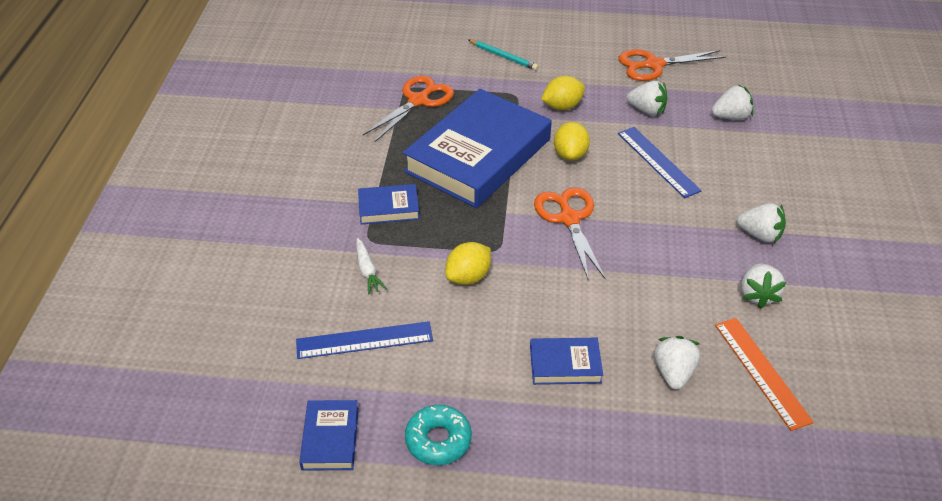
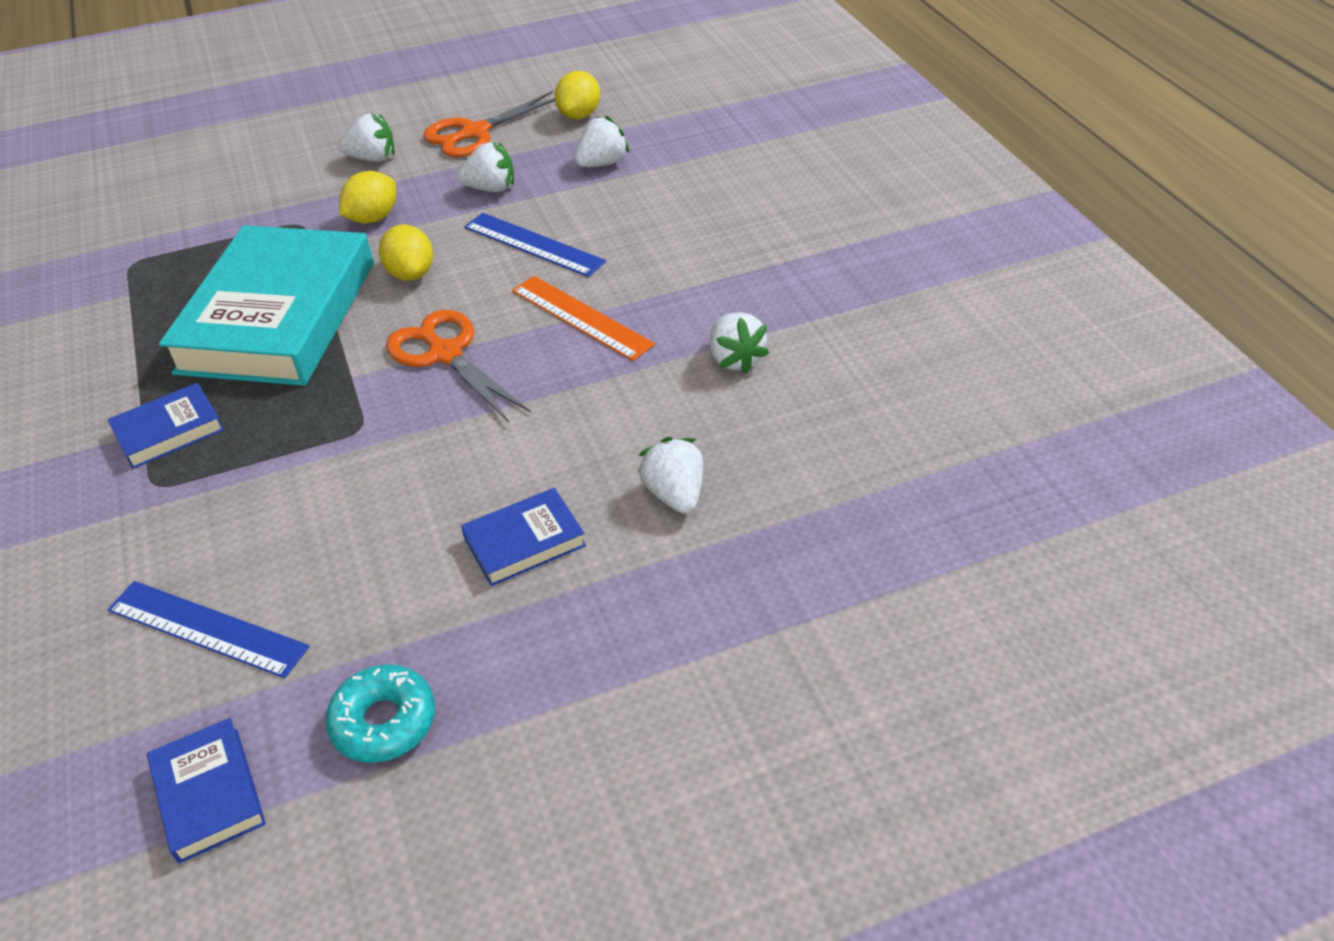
camera: 25 degrees left, 0 degrees up
(364, 340) = (206, 629): blue ruler -> blue ruler turned 60 degrees clockwise
(367, 271) = (171, 529): white carrot -> none
(418, 101) = (156, 274): orange scissors -> none
(468, 277) = (333, 480): yellow lemon -> yellow lemon (579, 115)
(478, 155) = (278, 316): blue book -> turquoise book
(503, 56) = (261, 181): turquoise pencil -> none
(760, 235) = (703, 288): white strawberry -> white strawberry (372, 158)
(761, 372) = (784, 449): orange ruler -> orange ruler (581, 317)

